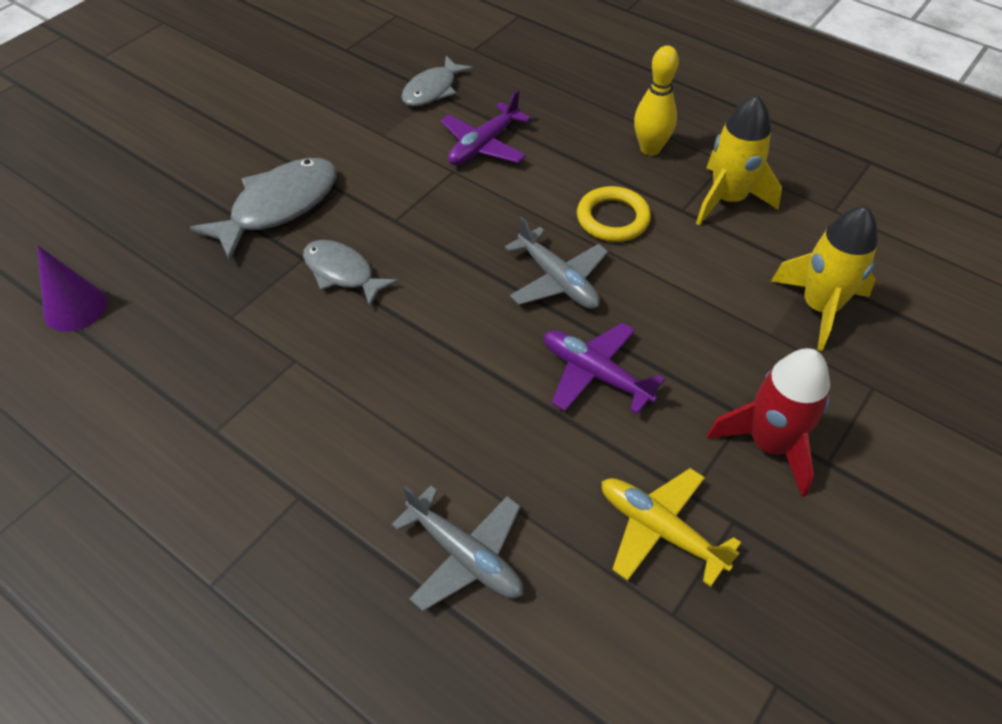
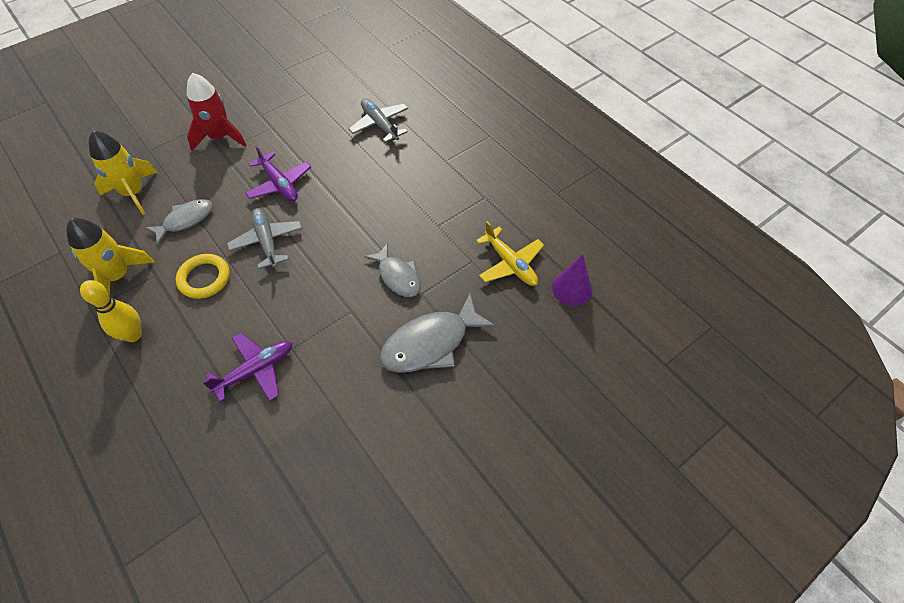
camera: 165 degrees left, 5 degrees up
(432, 90) = (267, 455): grey fish -> grey fish (185, 220)
(659, 530) = (293, 117): yellow plane -> yellow plane (510, 264)

